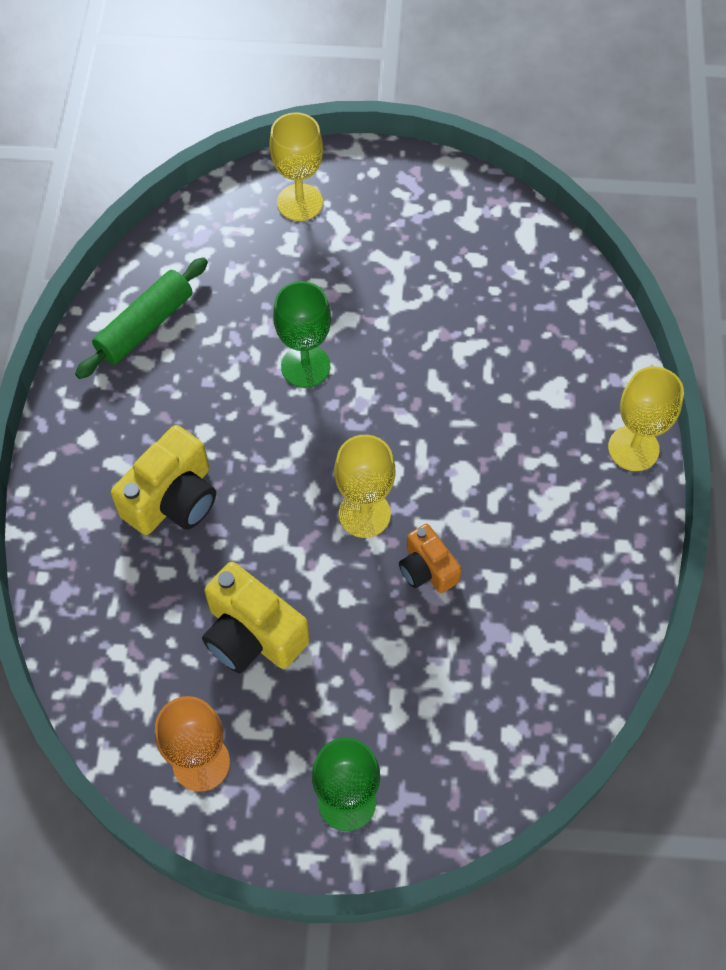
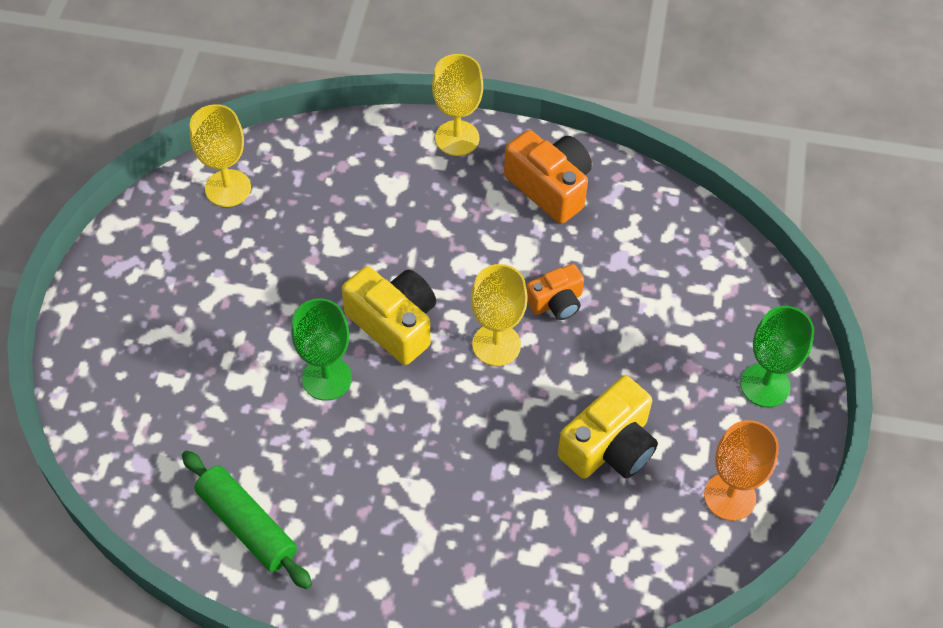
camera: 85 degrees left, 5 degrees down
(172, 499) = (460, 508): yellow camera -> yellow camera (394, 324)
(300, 202) = (121, 366): yellow goblet -> yellow goblet (228, 188)
(584, 550) = (550, 187): none -> orange camera

